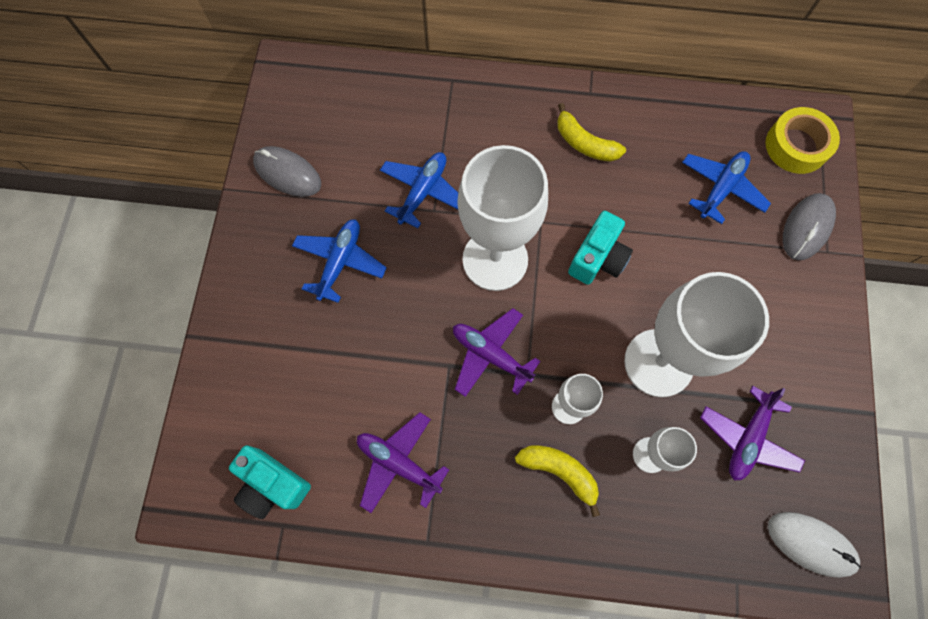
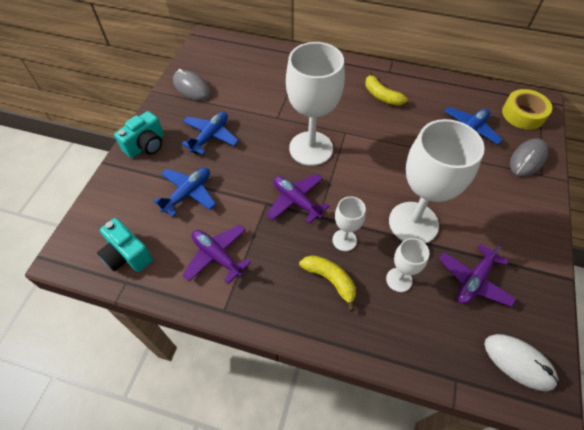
camera: 10 degrees right, 15 degrees down
(423, 192) = (272, 107): blue plane -> blue plane (188, 193)
(597, 258) = (380, 157): turquoise camera -> turquoise camera (146, 145)

